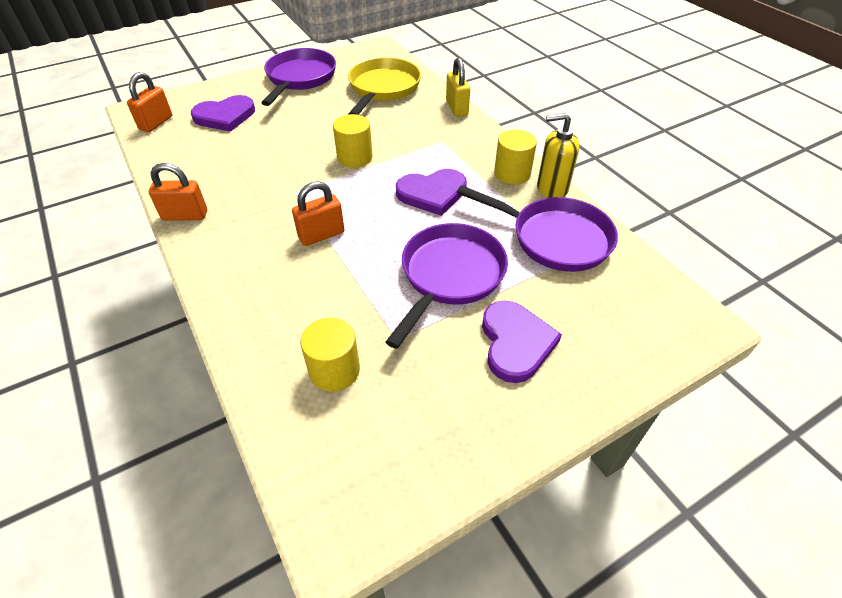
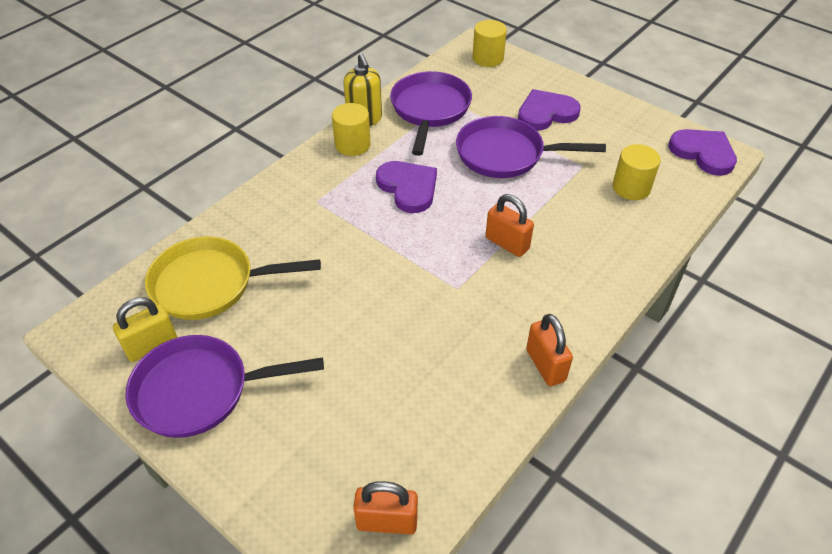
camera: 110 degrees left, 0 degrees up
(225, 116) = (336, 435): purple heart -> purple heart (703, 153)
(355, 157) = (375, 261): yellow cylinder -> yellow cylinder (488, 58)
(456, 108) = (241, 206): yellow padlock -> yellow padlock (152, 346)

